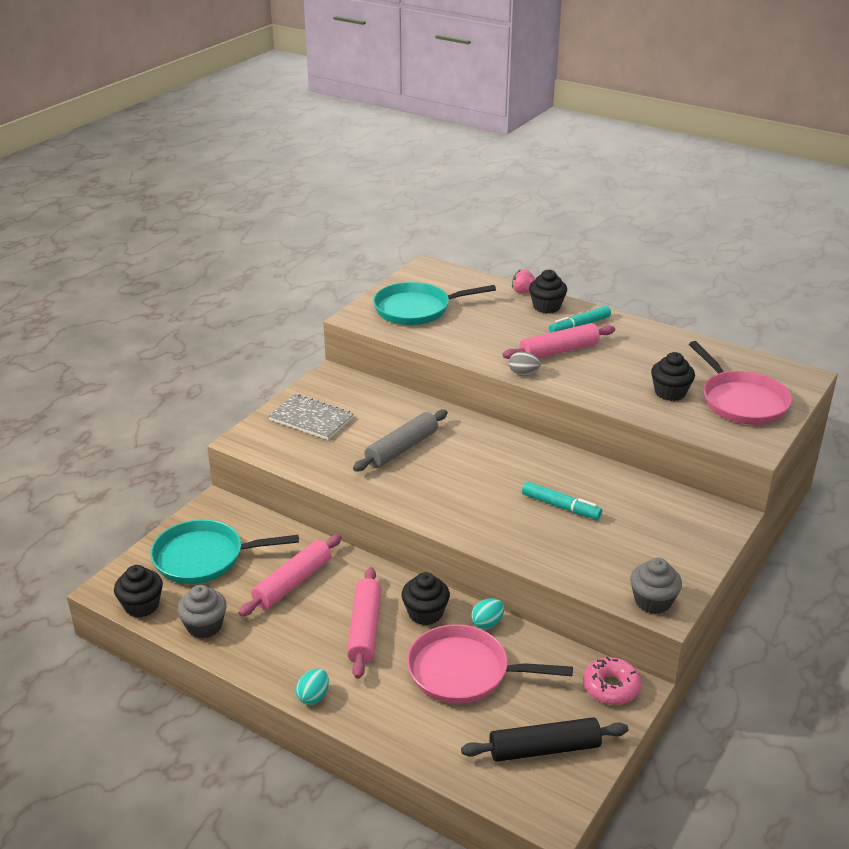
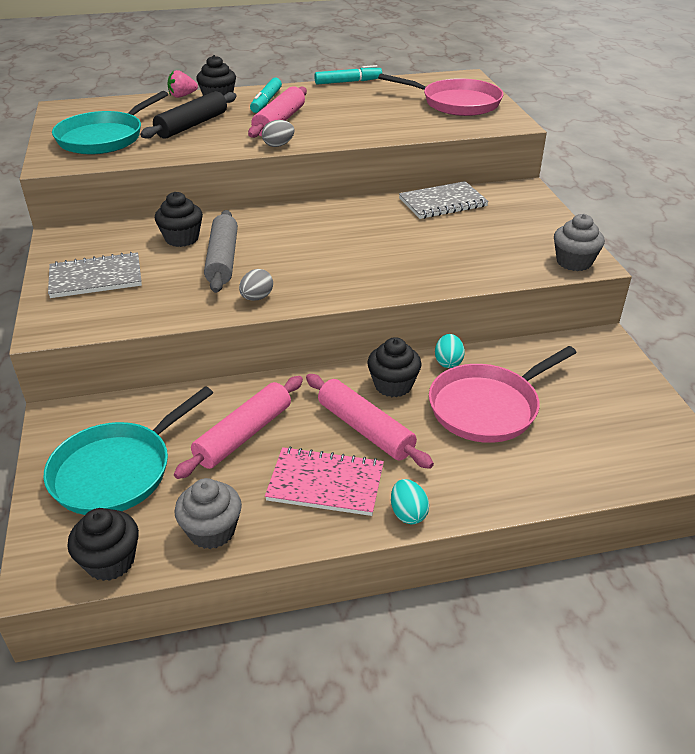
camera: 45 degrees left, 5 degrees up
(293, 583) = (244, 435): pink rolling pin -> pink rolling pin turned 45 degrees clockwise
(295, 645) = (325, 484): none -> pink notebook
(382, 490) = (257, 298): none -> grey egg
(544, 749) = (622, 420): black rolling pin -> black rolling pin (192, 125)
(560, 506) = (414, 237): turquoise marker -> turquoise marker (348, 82)
(611, 687) = (590, 349): pink donut -> none
(633, 490) = (442, 202): none -> grey notebook
(670, 392) = (404, 116): black cupcake -> black cupcake (182, 238)

